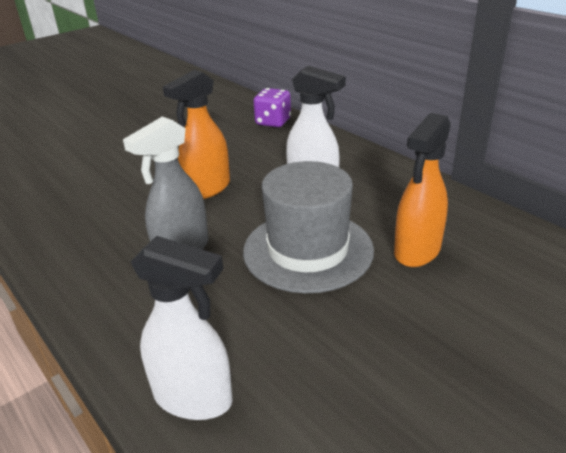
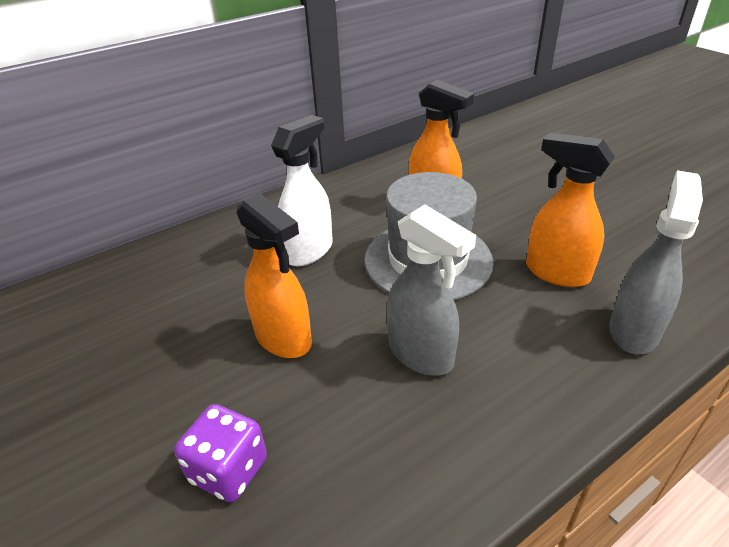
camera: 85 degrees left, 5 degrees up
(194, 398) = (633, 330): white spray bottle -> grey spray bottle
(273, 122) = (120, 277): purple dice -> purple dice (229, 470)
(295, 343) = (556, 272): none -> orange spray bottle

